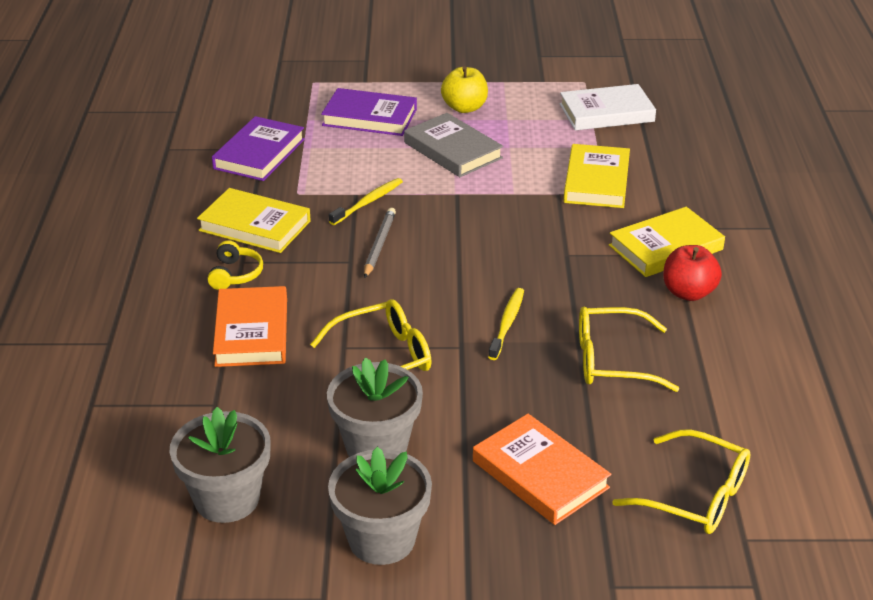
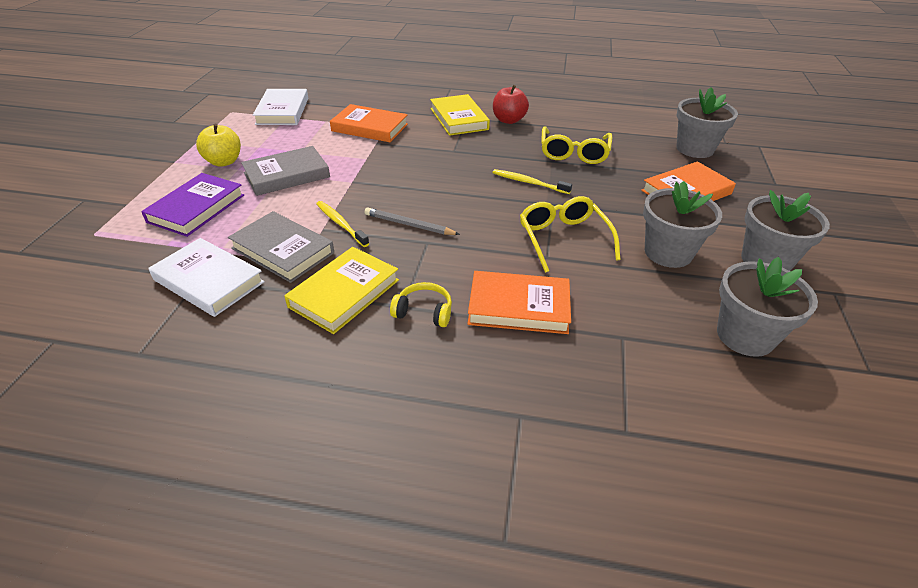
camera: 80 degrees left, 5 degrees up
(259, 154) = (209, 281): purple book -> white book
(312, 179) = (283, 250): none -> grey book
(596, 181) = (370, 127): yellow book -> orange book
(695, 496) = (694, 149): yellow glasses -> grey flower pot

